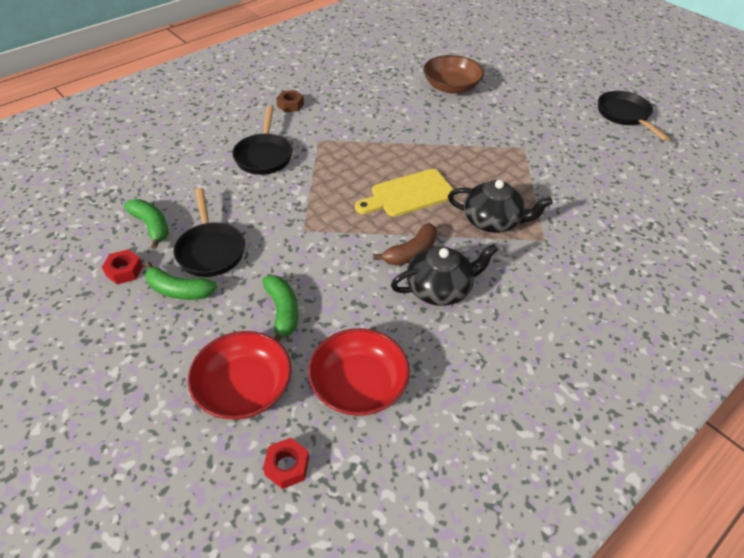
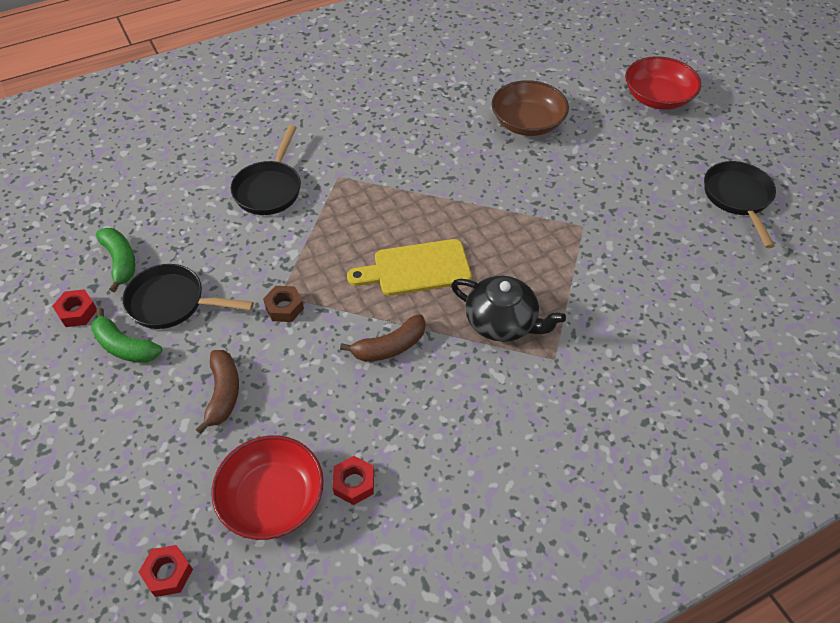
camera: 15 degrees right, 5 degrees up
(210, 250) = (172, 303): black pan -> black pan turned 105 degrees clockwise
(244, 388) = (154, 476): red bowl -> red bowl (657, 97)
(282, 311) = (223, 393): green banana -> brown banana
(290, 105) = (323, 123): brown nut -> brown nut (284, 308)
(424, 359) = (354, 483): none -> red nut
(440, 288) = (405, 399): black teapot -> none

